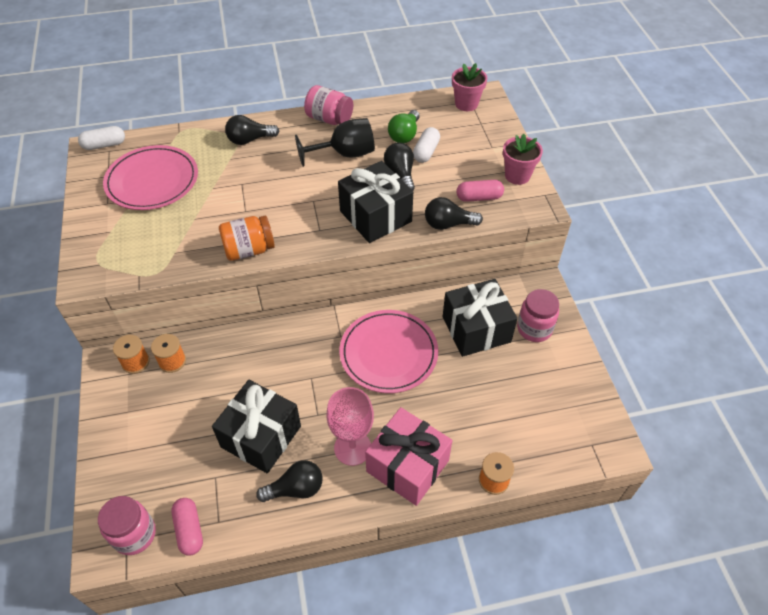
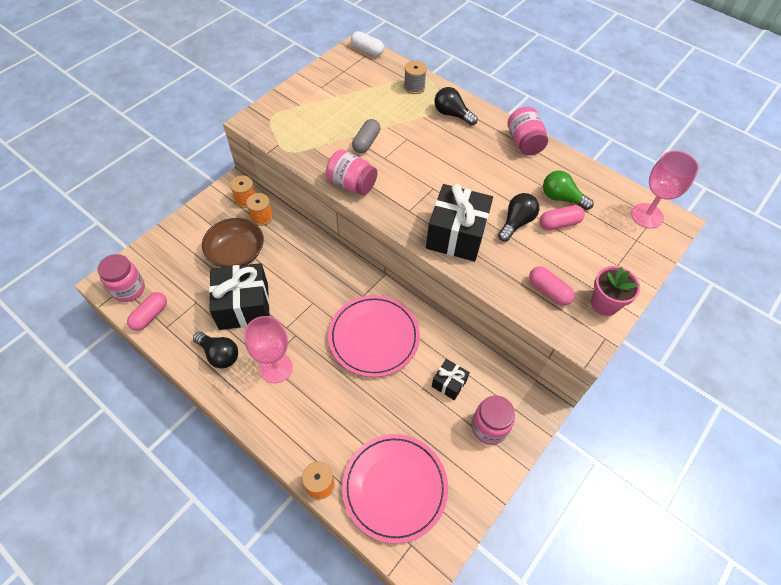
camera: 50 degrees right, 5 degrees up
(152, 181) = (361, 94): pink plate -> pink plate (395, 487)
(190, 143) = (414, 87): none -> grey spool
(193, 407) = (236, 253): none -> brown bowl
(213, 212) = (366, 142): none -> grey capsule
(249, 250) = (352, 184): orange jar -> pink jar
(345, 154) = (499, 175): black goblet -> none
(404, 135) = (561, 198): green light bulb -> green light bulb turned 45 degrees clockwise
(407, 466) = (288, 414): pink gift -> none
(426, 152) = (559, 223): white capsule -> pink capsule
(448, 224) = (497, 287): black light bulb -> none
(466, 104) = (647, 216): pink flower pot -> pink goblet
(476, 329) = (449, 383): black gift -> black gift, size x0.50

